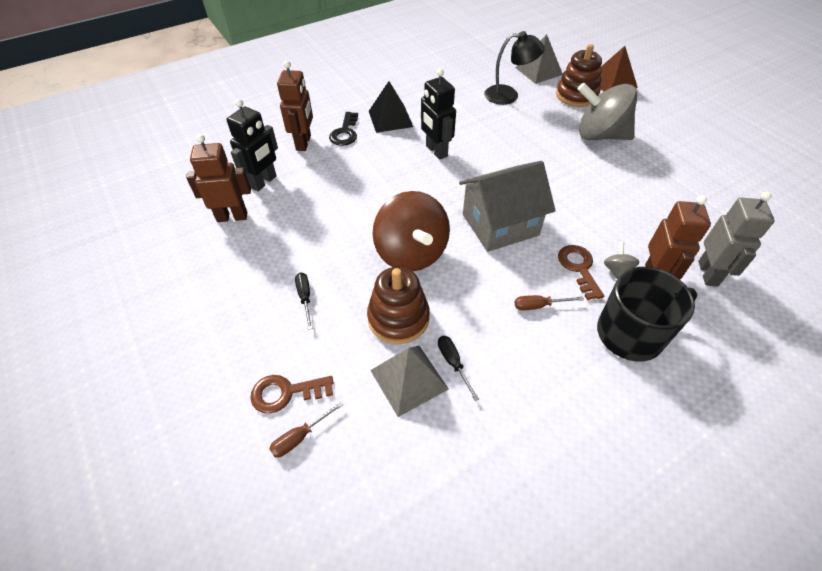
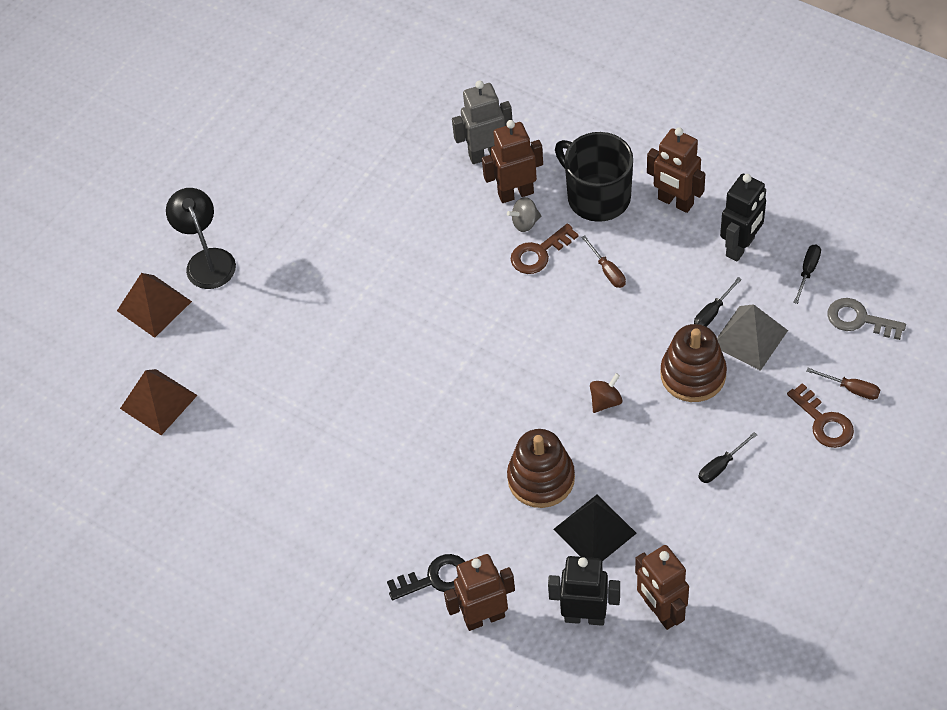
camera: 110 degrees left, 5 degrees up
(369, 495) = (859, 319): none -> grey key
(390, 118) = (374, 538): black pyramid -> black pyramid (595, 531)
(411, 253) = (605, 401): brown spinning top -> brown spinning top, size x0.41
(436, 151) = (418, 452): black robot -> black robot (740, 247)
(457, 477) = (807, 271): none -> black screwdriver
(500, 225) = (515, 338): grey house -> none
(508, 95) = (245, 417): black lamp -> black lamp (207, 260)
(538, 71) = (158, 402): grey pyramid -> brown pyramid
(576, 95) = (207, 338): brown stacking toy -> brown stacking toy (541, 478)
(599, 135) = (293, 290): grey spinning top -> none
(602, 396) = (675, 202): none -> brown robot

